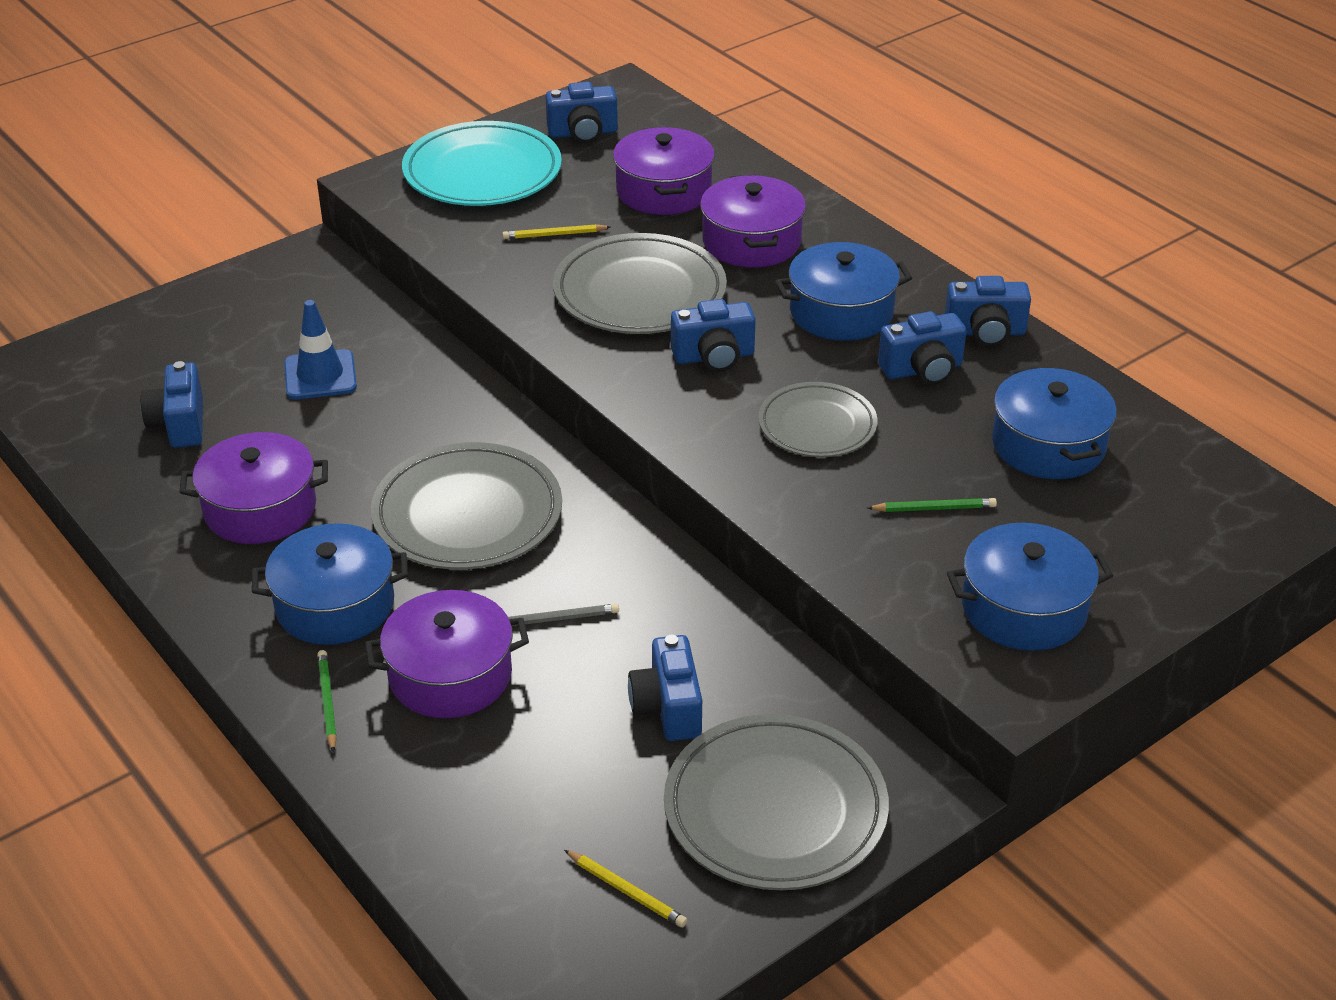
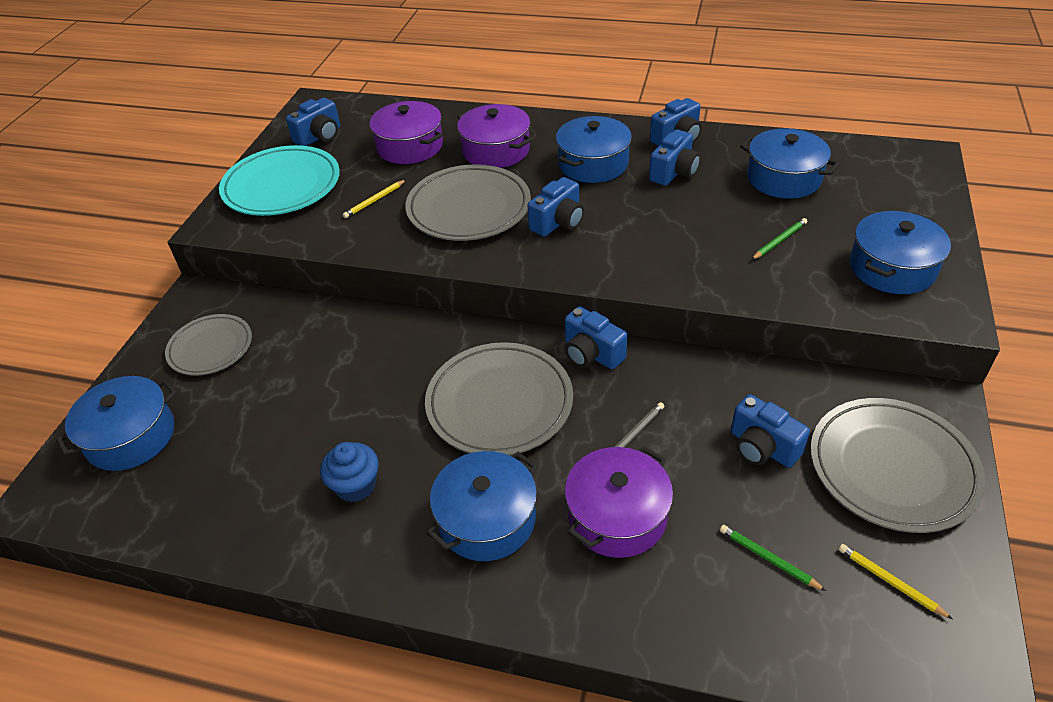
camera: 35 degrees left, 5 degrees up
(129, 357) = (131, 436): none -> blue pot
(179, 424) = (226, 462): blue camera -> blue camera (591, 354)
(260, 508) = (355, 485): purple pot -> blue cupcake
(320, 375) = (294, 370): blue traffic cone -> none
(327, 702) = (563, 592): green pencil -> green pencil (768, 558)
(626, 891) = (890, 582): yellow pencil -> yellow pencil turned 135 degrees counterclockwise
(817, 425) = (663, 230): grey plate -> grey plate (210, 348)

